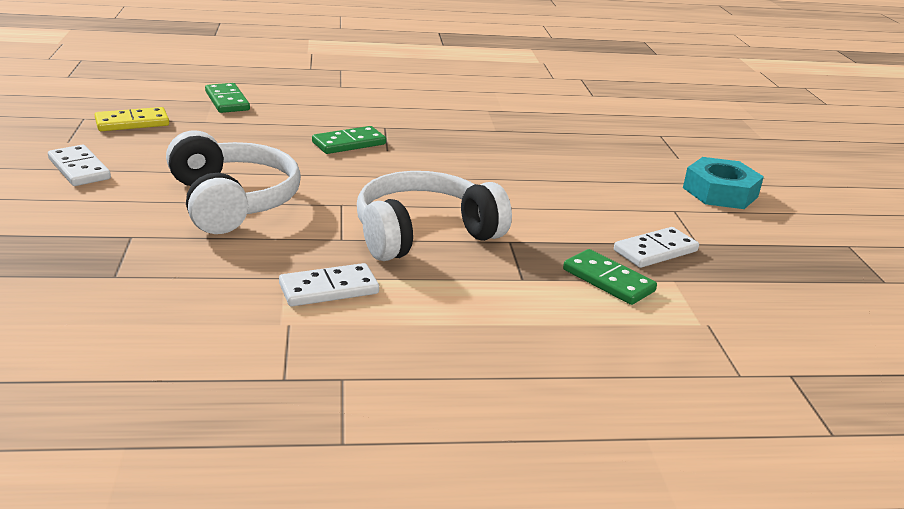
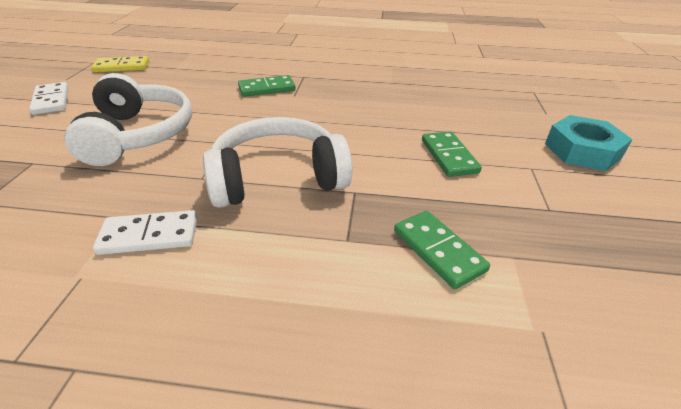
camera: 15 degrees right, 10 degrees up
(227, 101) = (201, 53): green domino -> green domino (448, 156)
(655, 251) = (500, 215): white domino -> none

